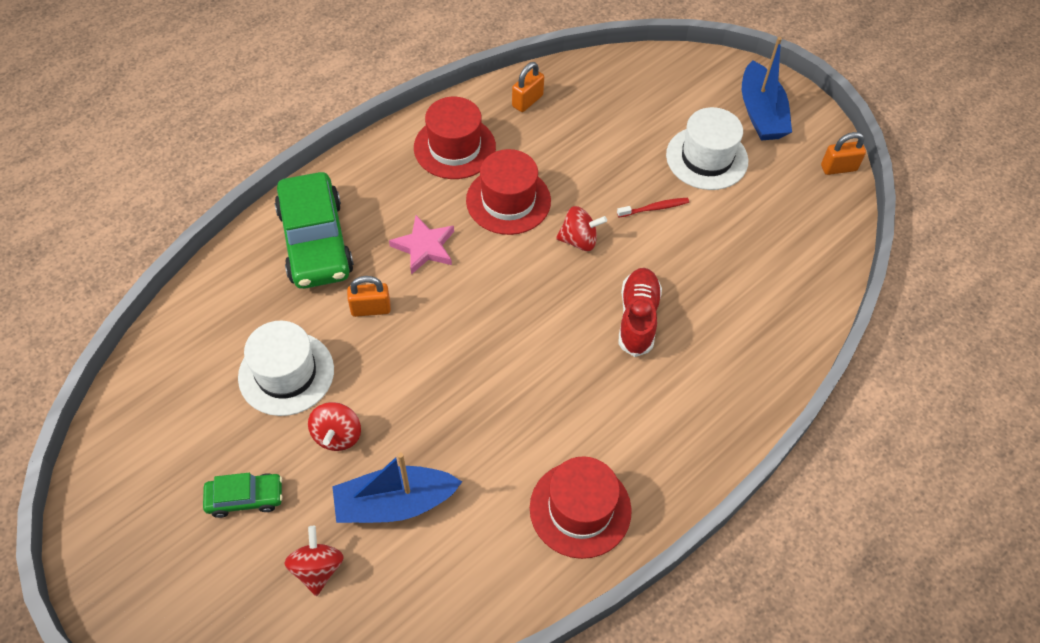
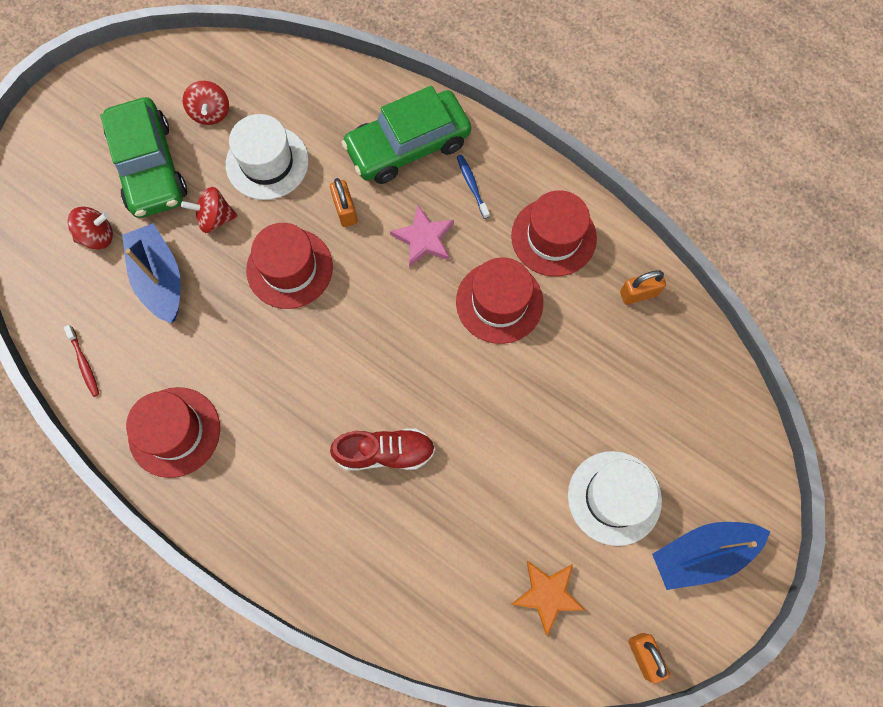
camera: 80 degrees right, 15 degrees up
(245, 498) = (150, 167): green car -> green car, size x1.96
(380, 198) = (472, 185): none -> blue toothbrush
(421, 370) = (289, 268): none -> red hat
(527, 101) = (638, 293): orange padlock -> orange padlock turned 45 degrees counterclockwise
(579, 240) = (467, 380): red spinning top -> red spinning top (211, 113)
(654, 208) = (528, 450): red toothbrush -> red toothbrush (84, 363)
(784, 221) = (547, 594): none -> orange star

